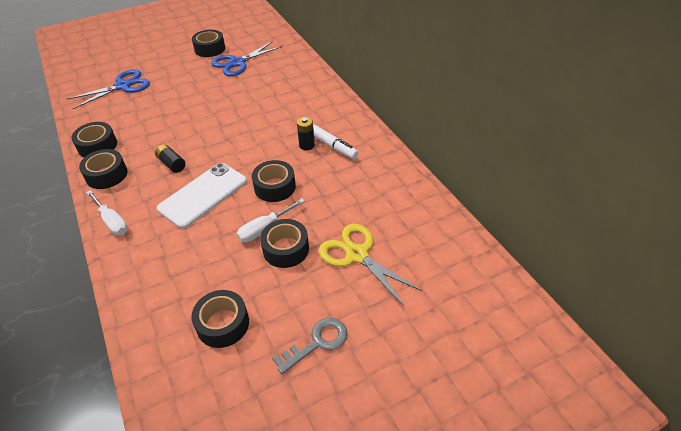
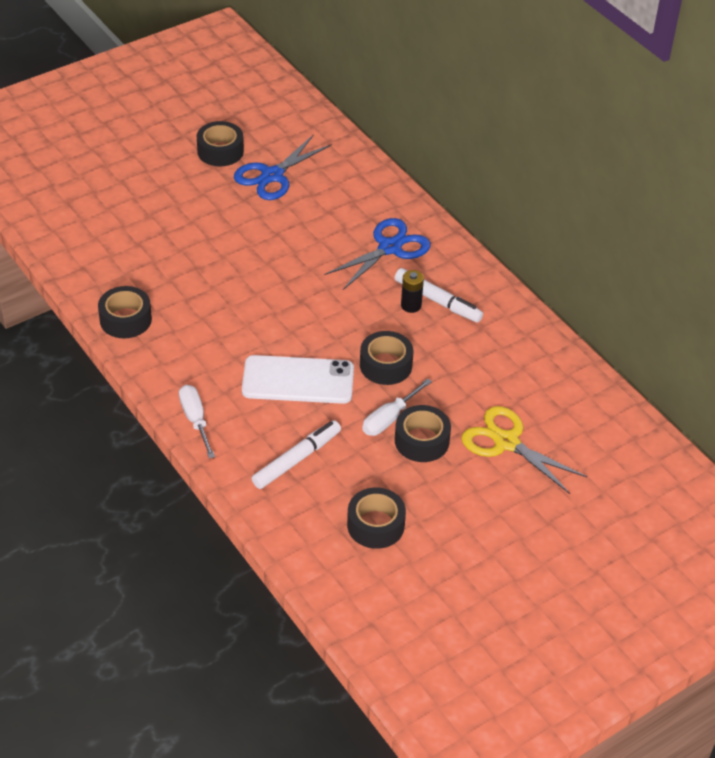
camera: 10 degrees left, 0 degrees up
(106, 175) = (159, 360): black tape -> none
(112, 221) = (195, 420): white screwdriver -> white screwdriver turned 150 degrees counterclockwise
(123, 86) = (115, 222): blue scissors -> blue scissors (389, 248)
(172, 164) = (240, 340): black battery -> none
(177, 258) = (296, 459): none -> white marker
(203, 195) = (298, 380): white phone -> white phone turned 60 degrees clockwise
(317, 342) = (483, 536): grey key -> none

